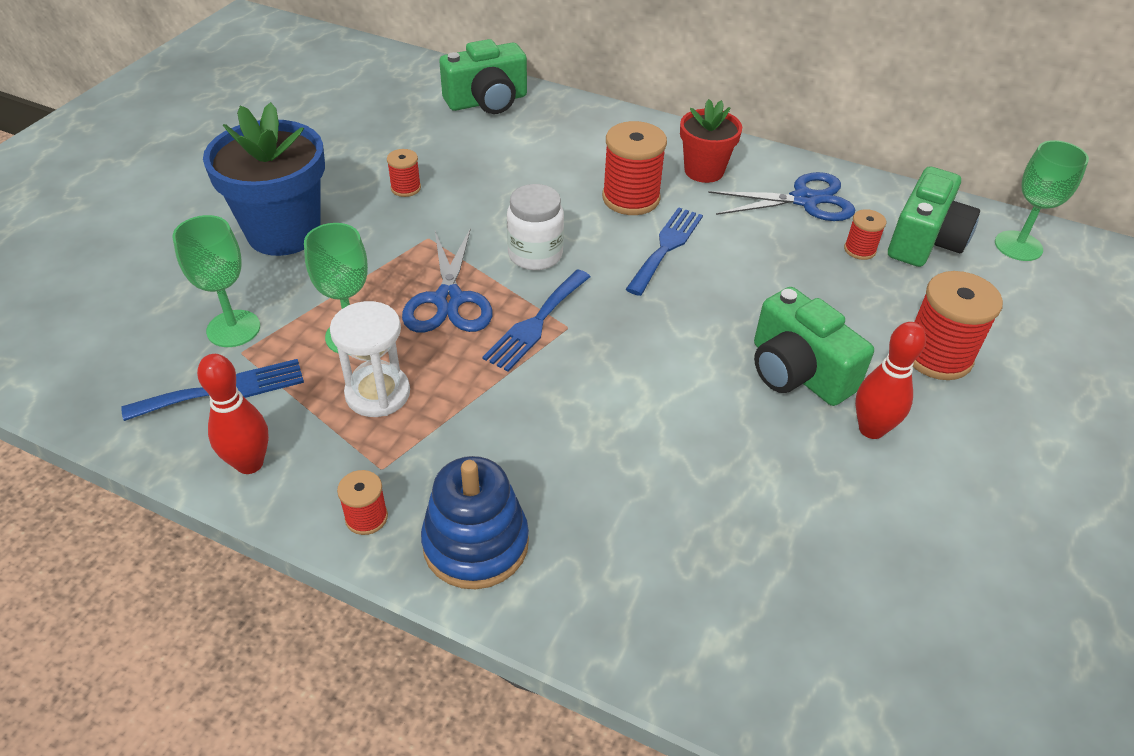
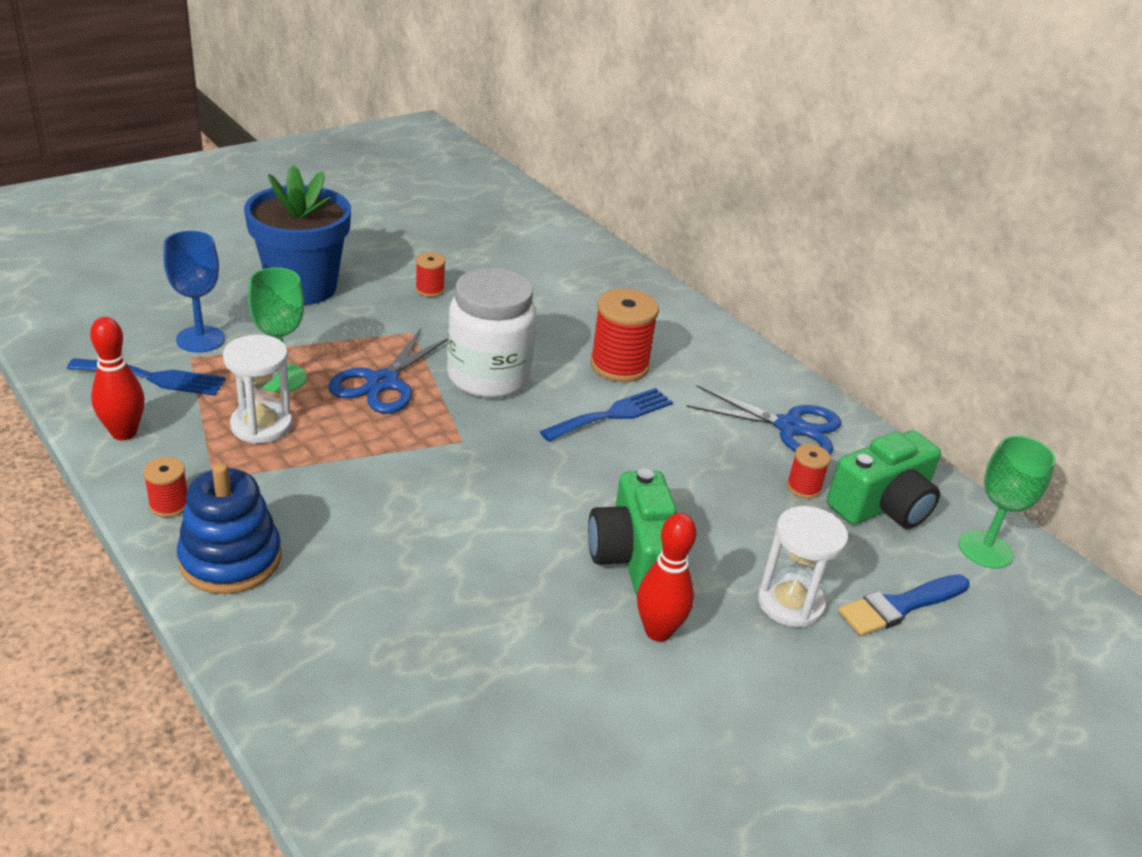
camera: 25 degrees right, 10 degrees down
(233, 329) = (200, 339): green goblet -> blue goblet
(487, 101) = (565, 249): green camera -> none
(535, 255) = (488, 377): white jar -> white jar, size x1.53
(536, 323) = (437, 427): blue fork -> none
(704, 171) = (712, 369): red flower pot -> none
(937, 356) = (790, 603): red spool -> white hourglass
(1007, 321) = (900, 606): none -> blue brush

